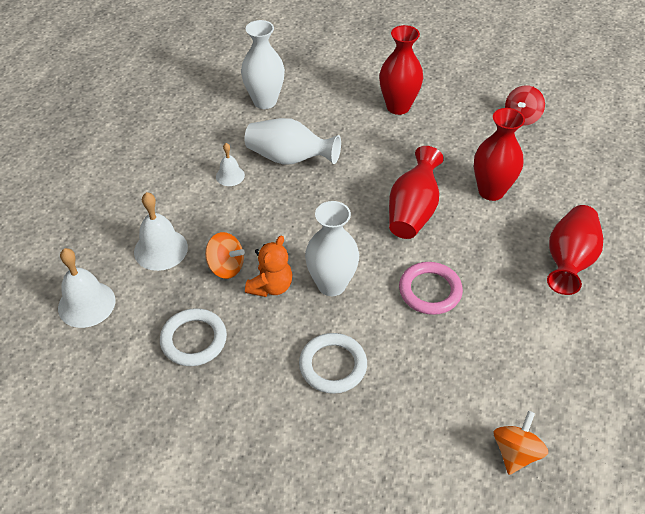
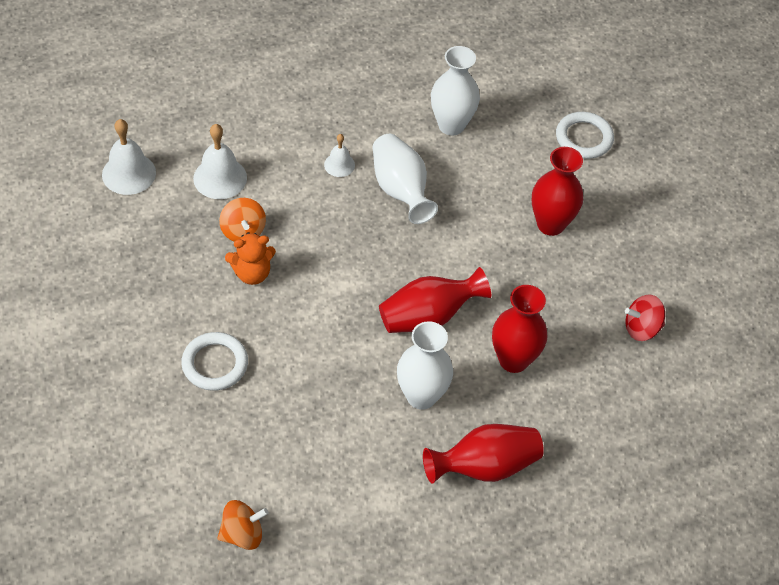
camera: 45 degrees right, 5 degrees up
(194, 340) = (158, 261): white ring -> white ring (584, 138)
(331, 284) = (292, 311): white vase -> white vase (421, 396)
(430, 291) = (350, 383): pink ring -> none

